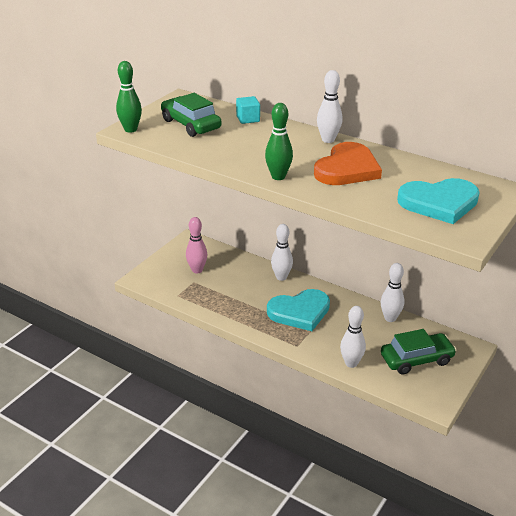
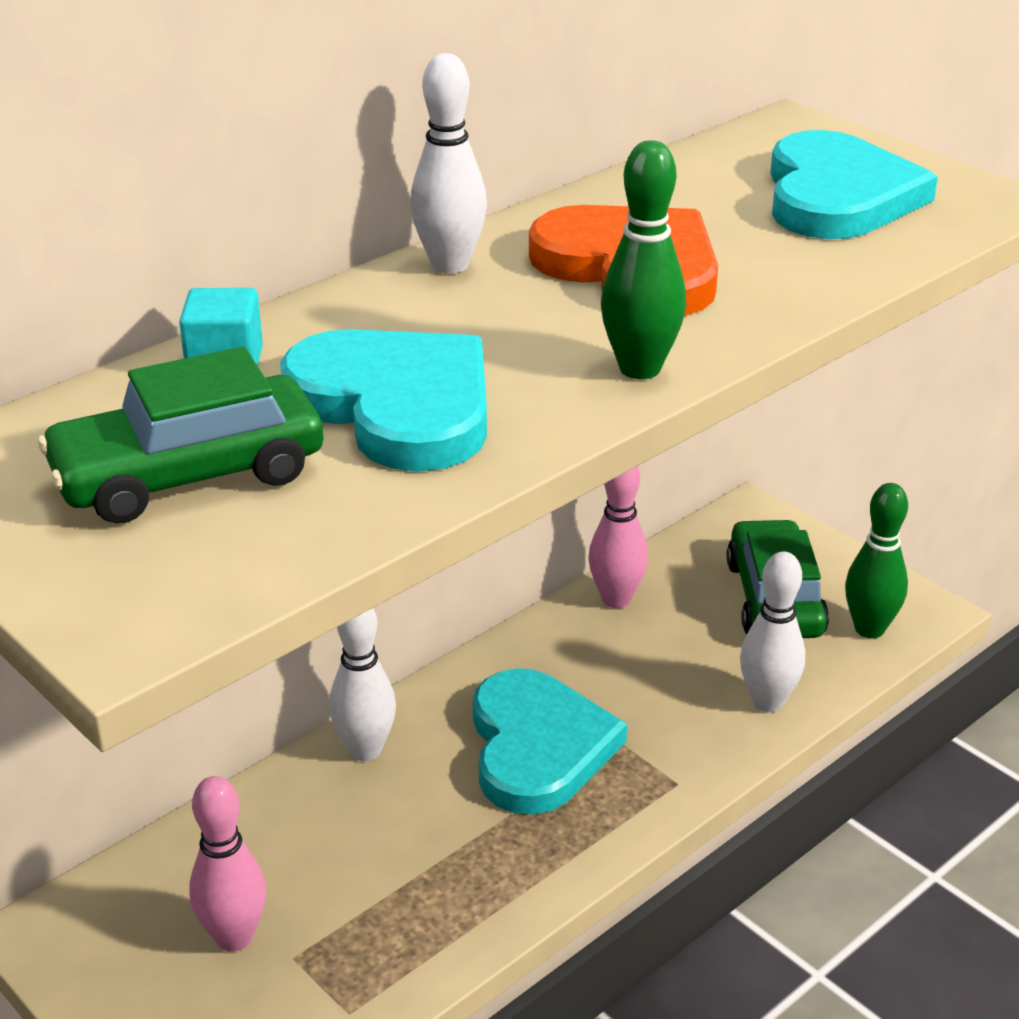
camera: 75 degrees left, 0 degrees up
(130, 129) = (136, 614): green bowling pin -> green bowling pin (869, 629)
(237, 144) = (396, 405): none -> turquoise heart
(390, 318) = (616, 599): white bowling pin -> pink bowling pin

